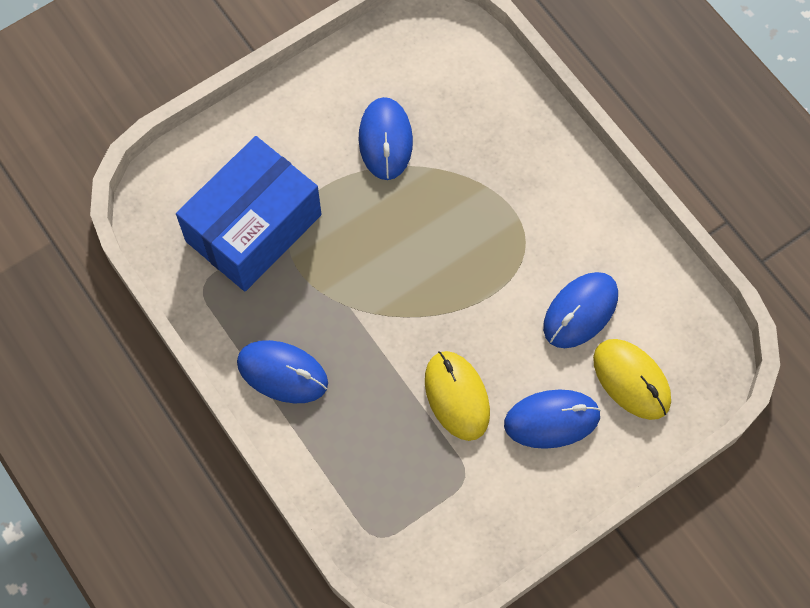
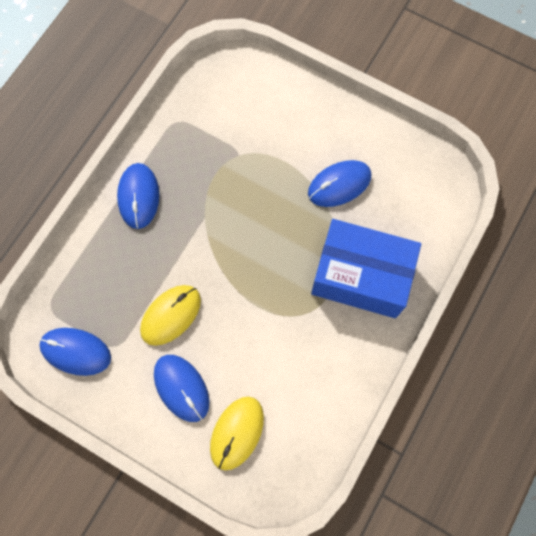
camera: 65 degrees right, 5 degrees up
(253, 228) = (232, 132): blue box -> blue box (361, 276)
(580, 311) = (273, 373): blue mouse -> blue mouse (76, 351)

